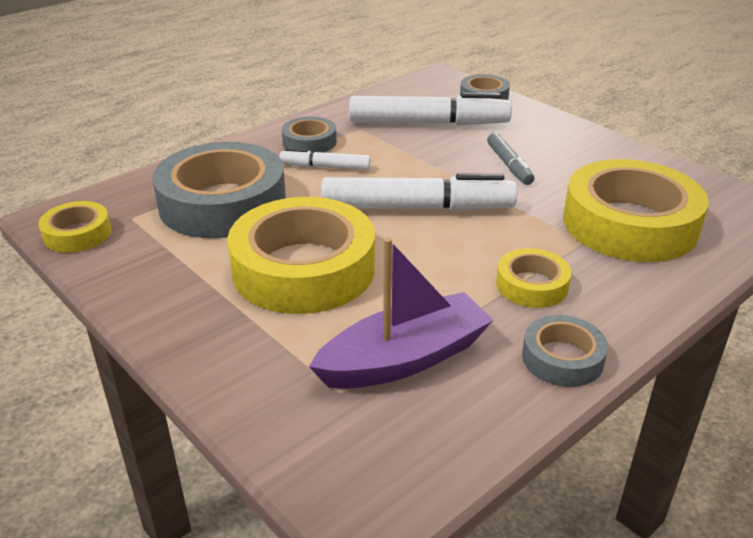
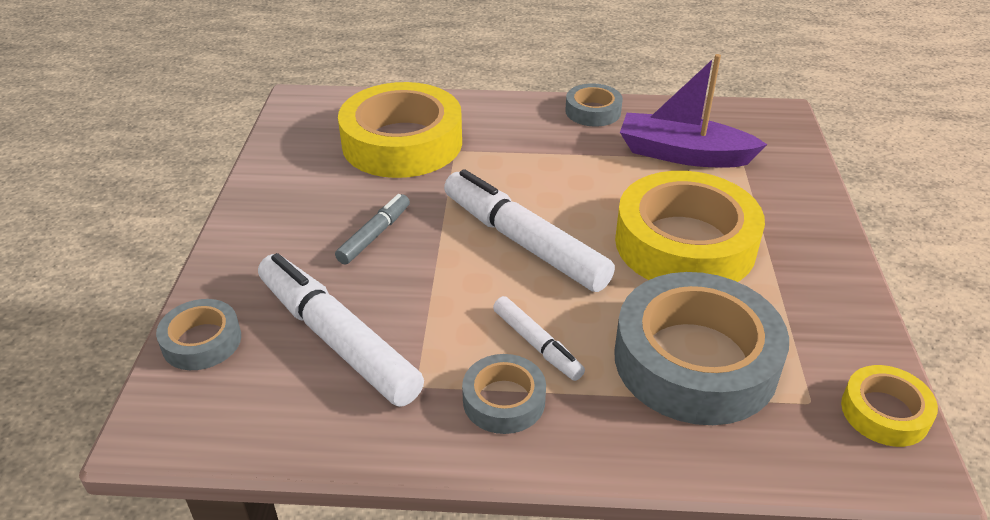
camera: 135 degrees left, 5 degrees up
(532, 285) = (542, 147): yellow tape -> none

